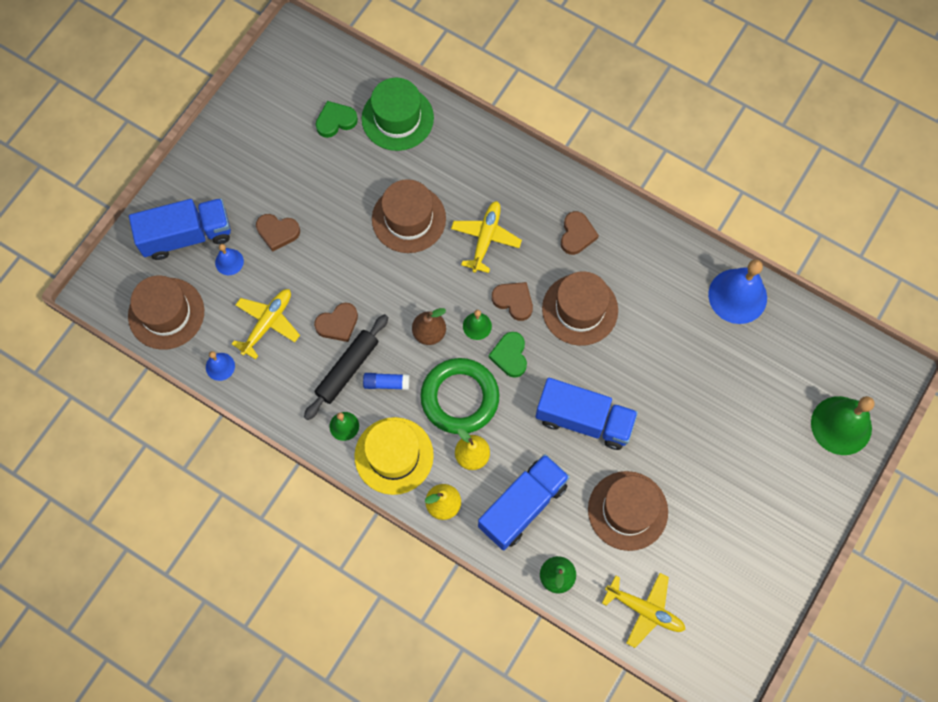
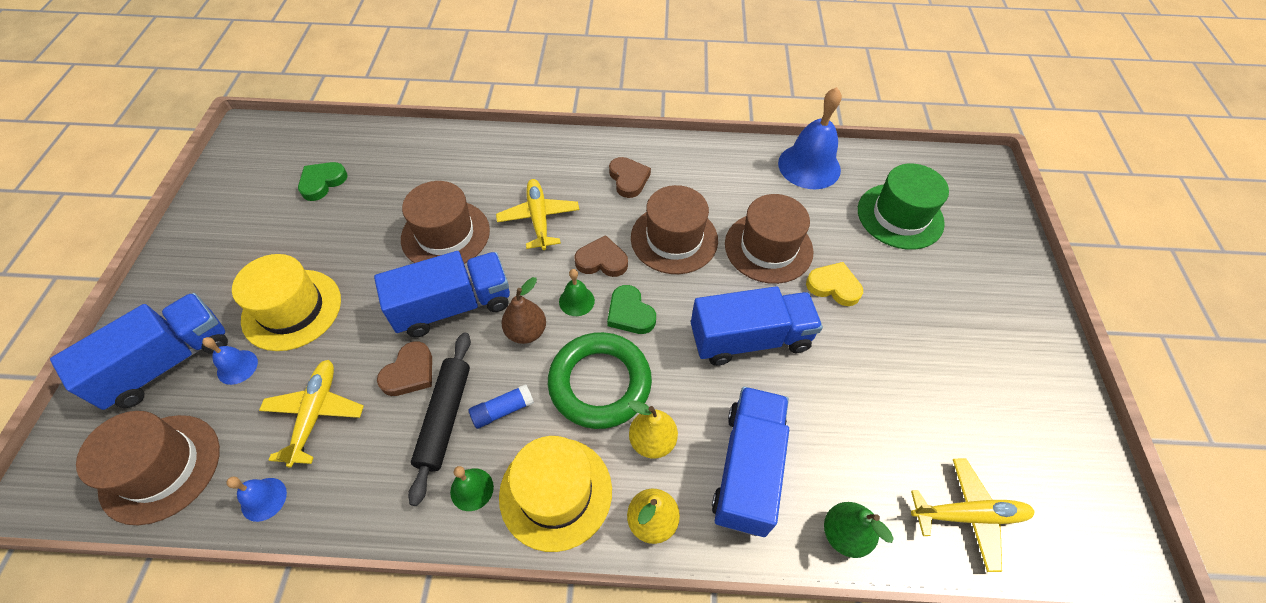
camera: 30 degrees left, 15 degrees down
(277, 232) = (292, 309): brown heart -> yellow hat
(388, 286) = (453, 306): none -> blue truck
(397, 118) = (391, 156): green hat -> green hat (900, 216)
(627, 510) = (862, 409): brown hat -> brown hat (768, 247)
(676, 412) = (833, 286): none -> yellow heart
(841, 425) = (984, 226): green bell -> none

